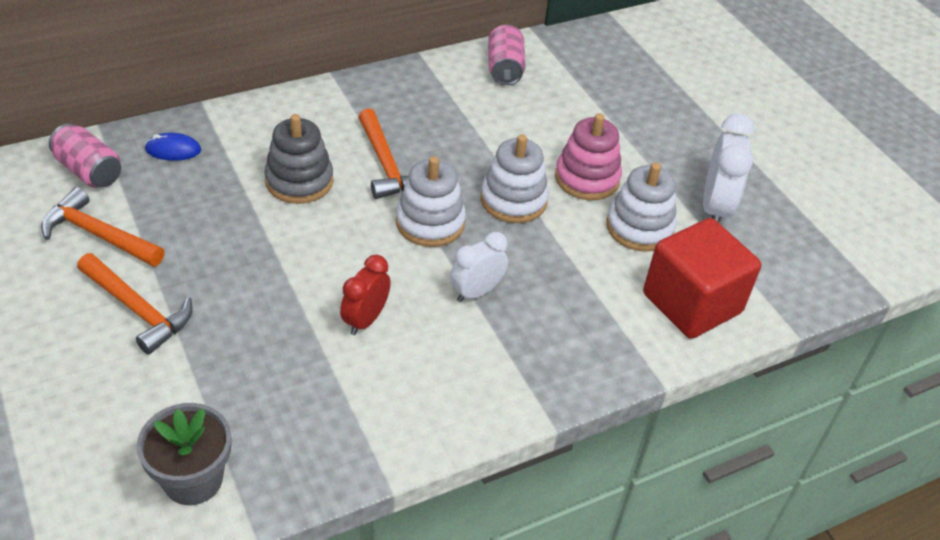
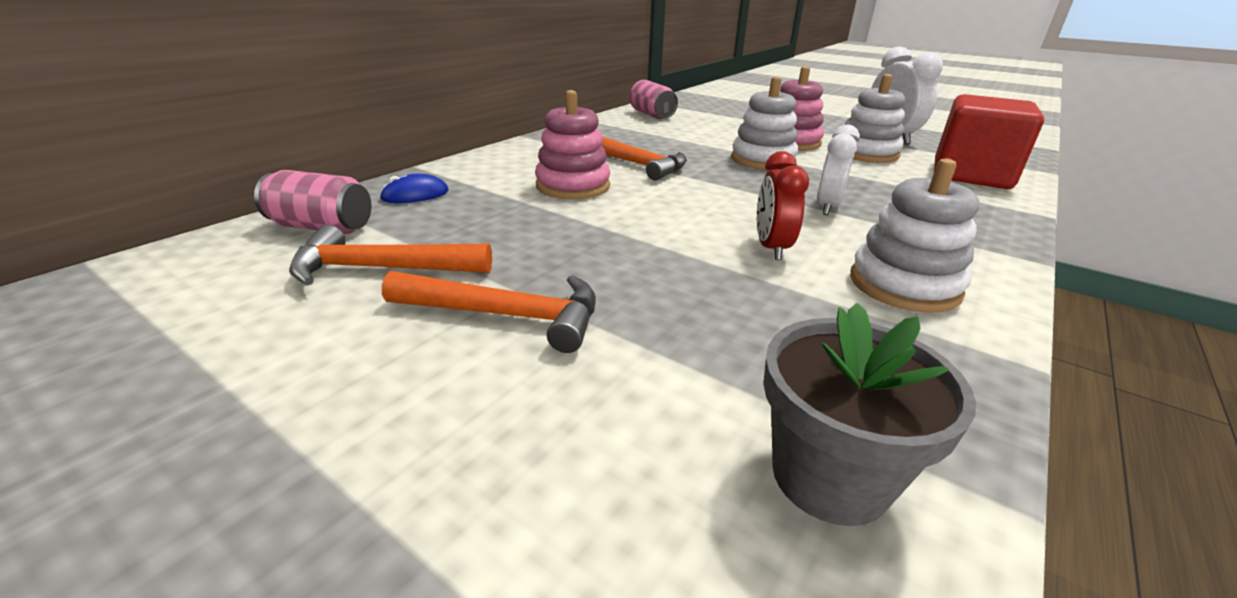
camera: 25 degrees left, 15 degrees down
(299, 181) = (573, 186): grey stacking toy -> pink stacking toy
(430, 222) = (722, 182): white stacking toy -> white stacking toy (904, 285)

